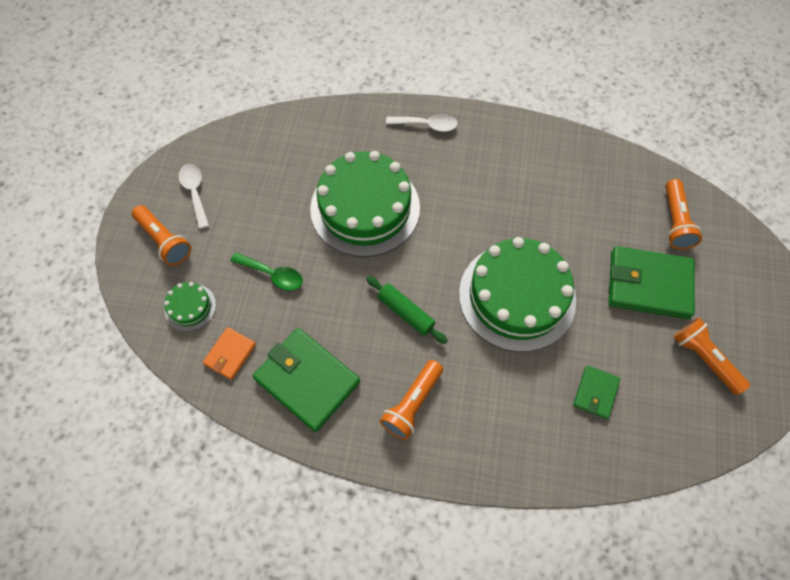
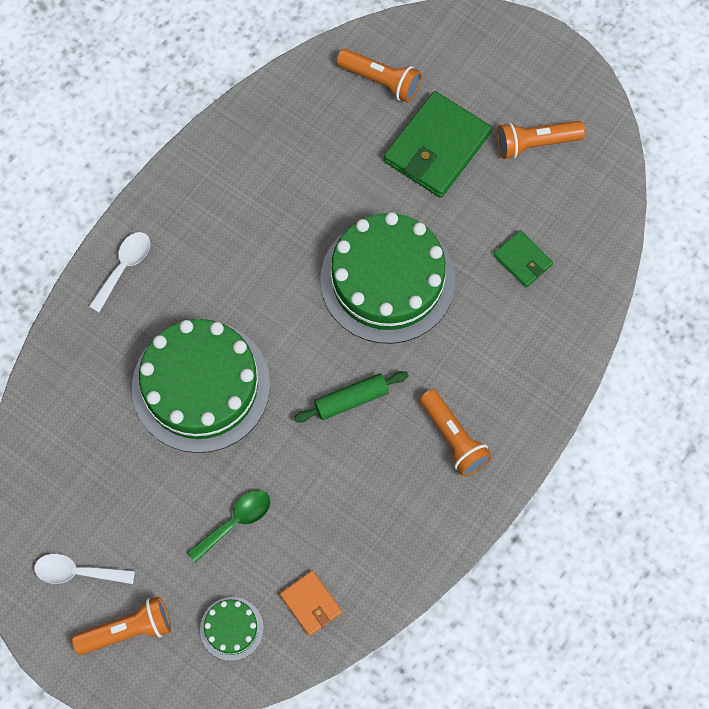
camera: 65 degrees left, 5 degrees up
(307, 380) = (379, 533): green wallet -> none

